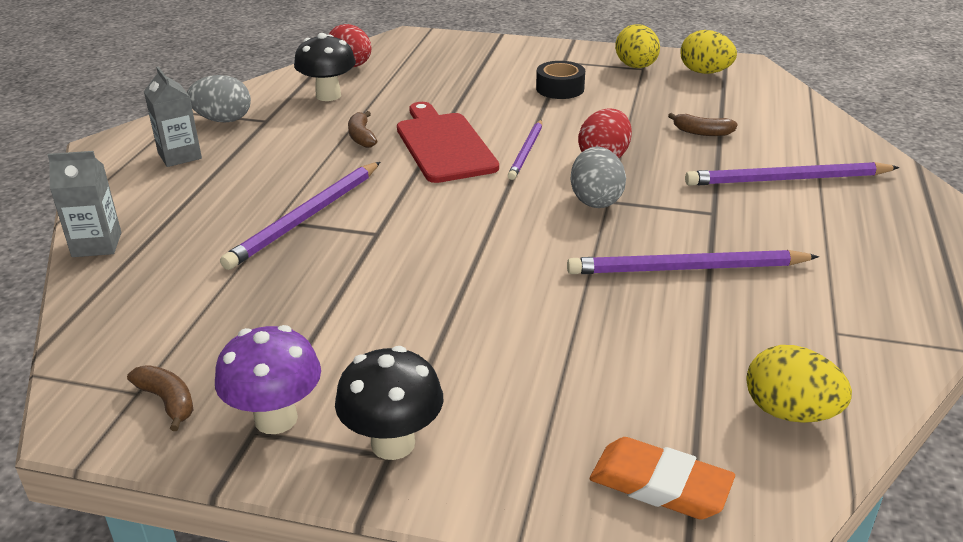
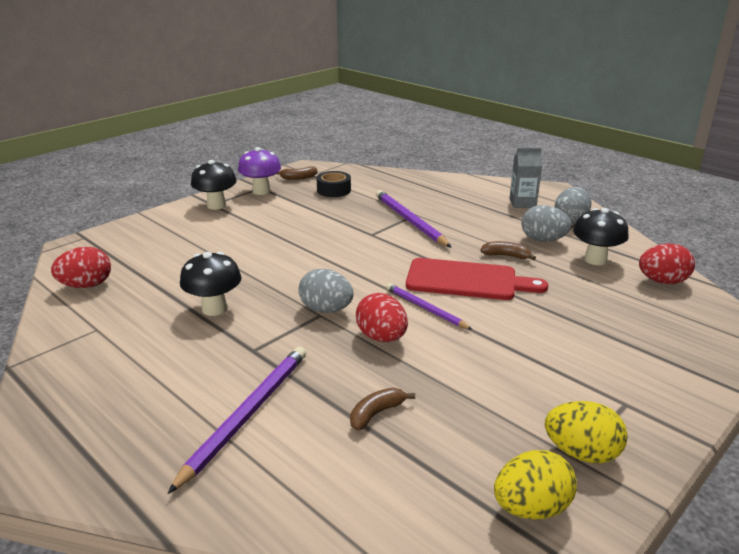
camera: 120 degrees right, 5 degrees down
(97, 244) = (434, 178): grey carton -> none
(298, 126) = (543, 240): none -> grey egg
(560, 89) = (544, 370): black tape -> black tape (333, 190)
(660, 485) = (113, 243): orange eraser -> none
(686, 269) = (214, 309): purple pencil -> black mushroom
(790, 412) = (86, 285): yellow egg -> red egg

